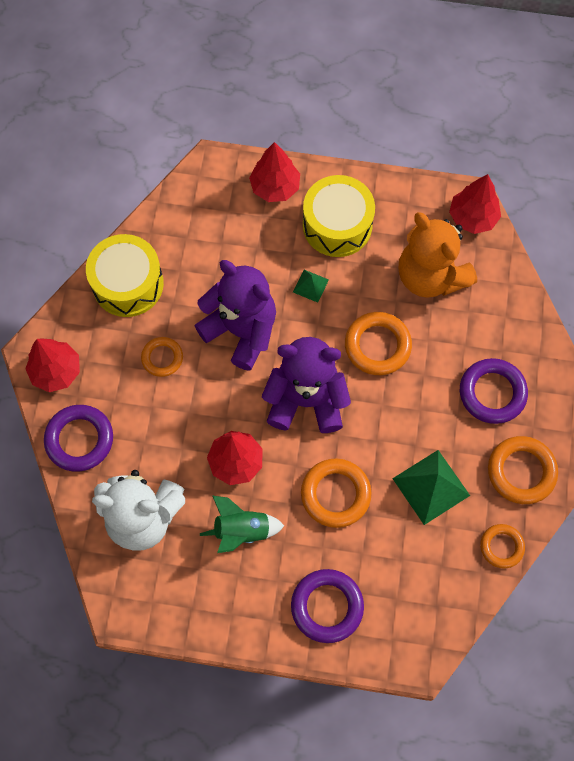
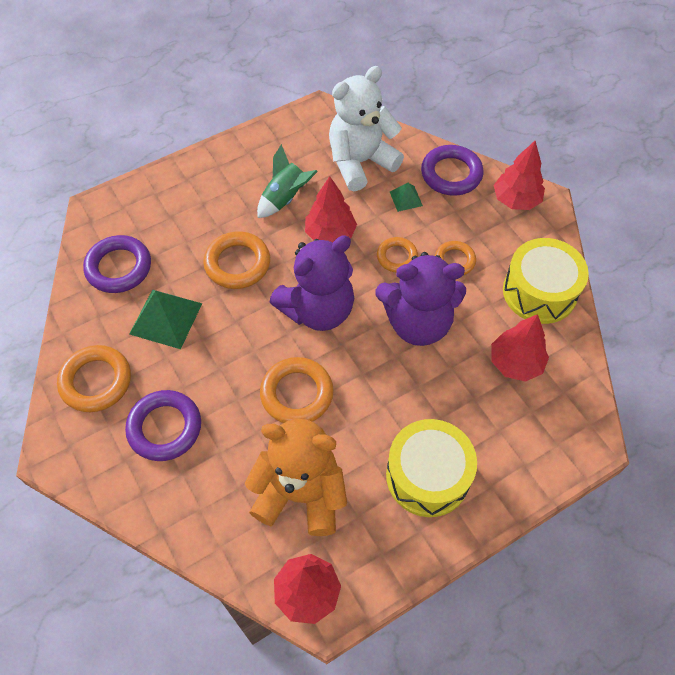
camera: 140 degrees right, 10 degrees down
(275, 187) = (517, 467): red tree -> red tree (515, 363)
(310, 285) = (398, 401): green pyramid -> green pyramid (406, 198)
(327, 606) = (186, 196): purple ring -> purple ring (119, 267)
(501, 547) = (78, 315): orange ring -> orange ring (397, 257)

